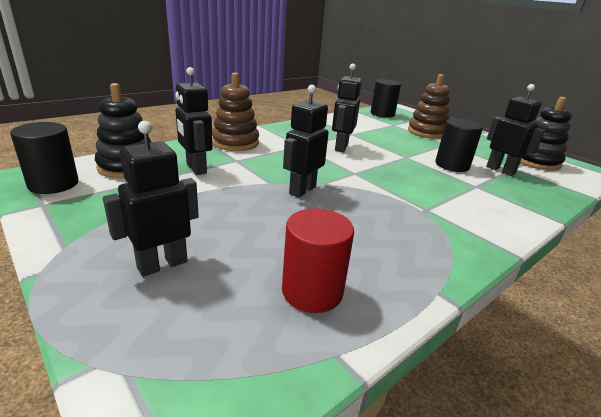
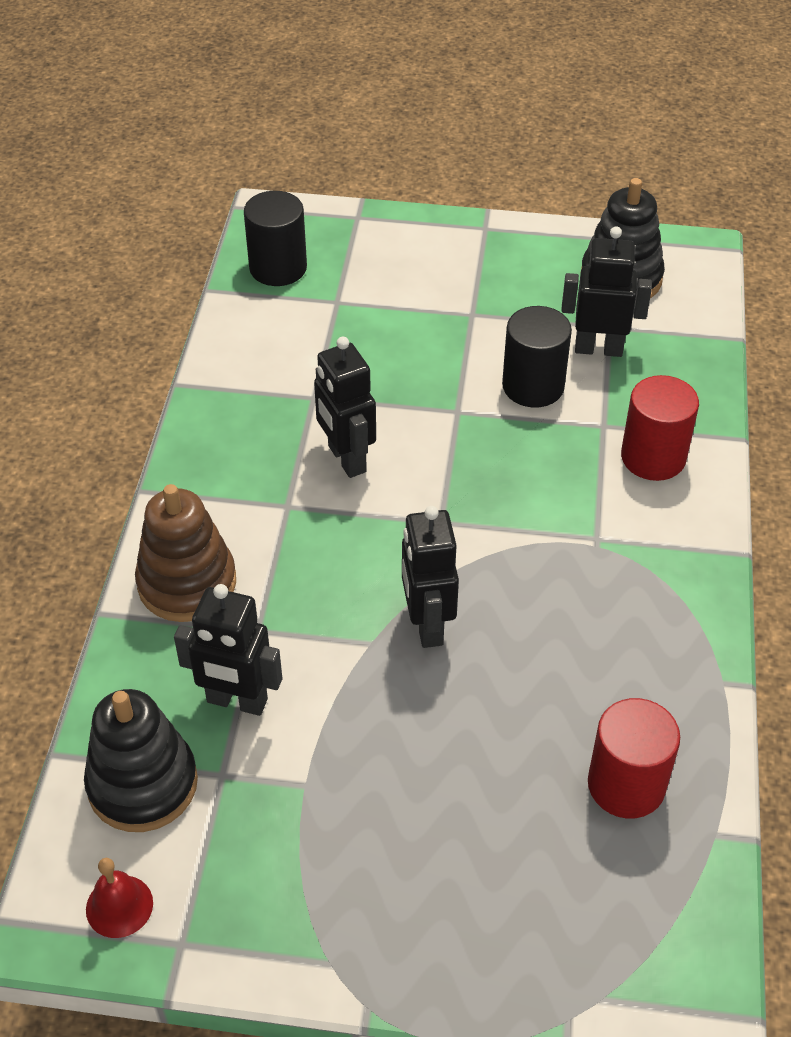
camera: 40 degrees left, 20 degrees up
(53, 184) = (119, 906): black cylinder -> red bell
(162, 264) = (459, 885): black robot -> none
(426, 132) = (409, 291): brown stacking toy -> none
(494, 204) = (653, 457): none -> red cylinder

